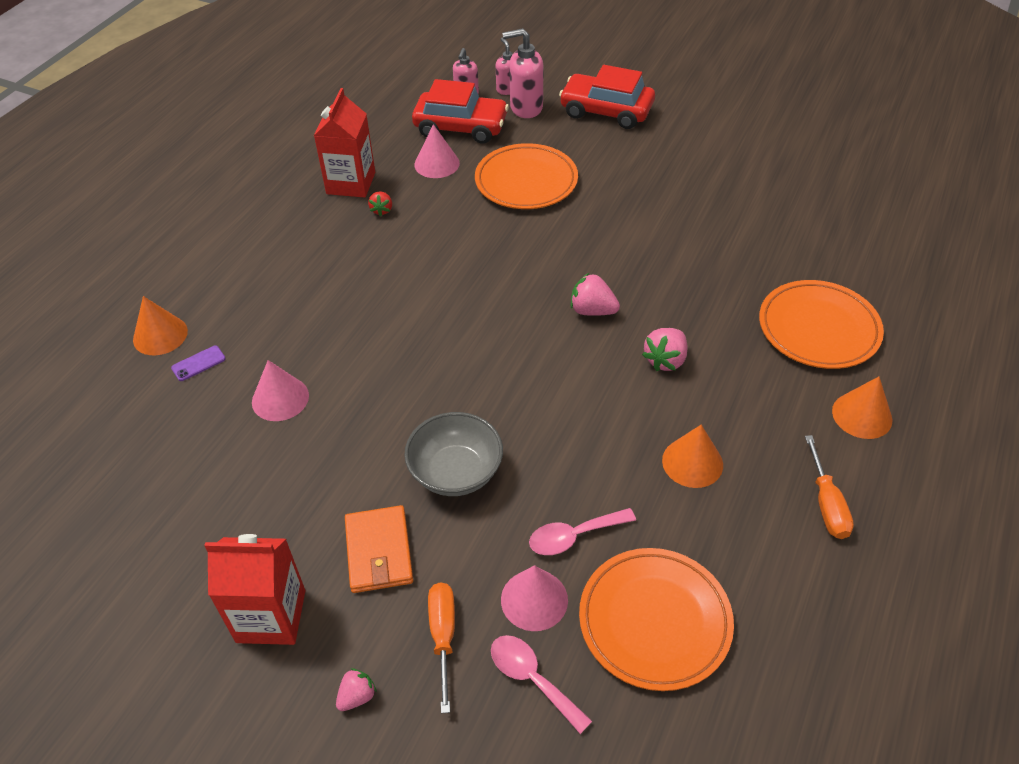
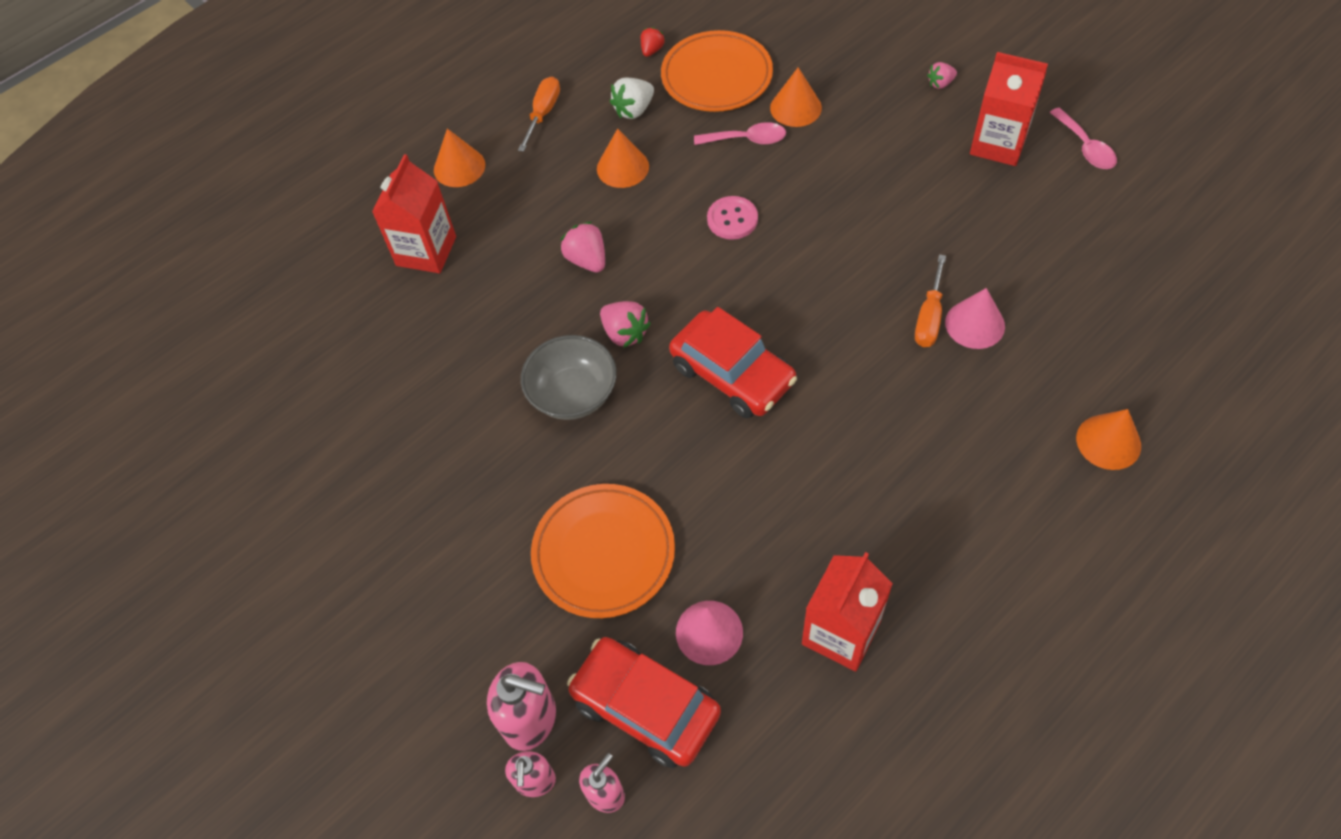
camera: 155 degrees left, 10 degrees up
(198, 363) = (1061, 390): purple phone -> none
(379, 552) = (905, 166): orange wallet -> none
(382, 210) = (810, 562): red strawberry -> red strawberry (652, 50)
(443, 637) = (870, 102): orange screwdriver -> orange screwdriver (929, 316)
(456, 472) = (823, 210): grey bowl -> grey bowl (573, 394)
(532, 679) = (816, 65): pink spoon -> pink spoon (1085, 147)
(534, 599) = (795, 108): pink cone -> orange cone
(546, 437) = (732, 219): none -> pink button
(606, 111) = (420, 665): red car -> red car (732, 374)
(665, 360) = (587, 260): pink strawberry -> pink strawberry turned 90 degrees counterclockwise
(726, 539) = (634, 110): none -> white strawberry
(818, 328) = (426, 251): orange plate -> red carton

